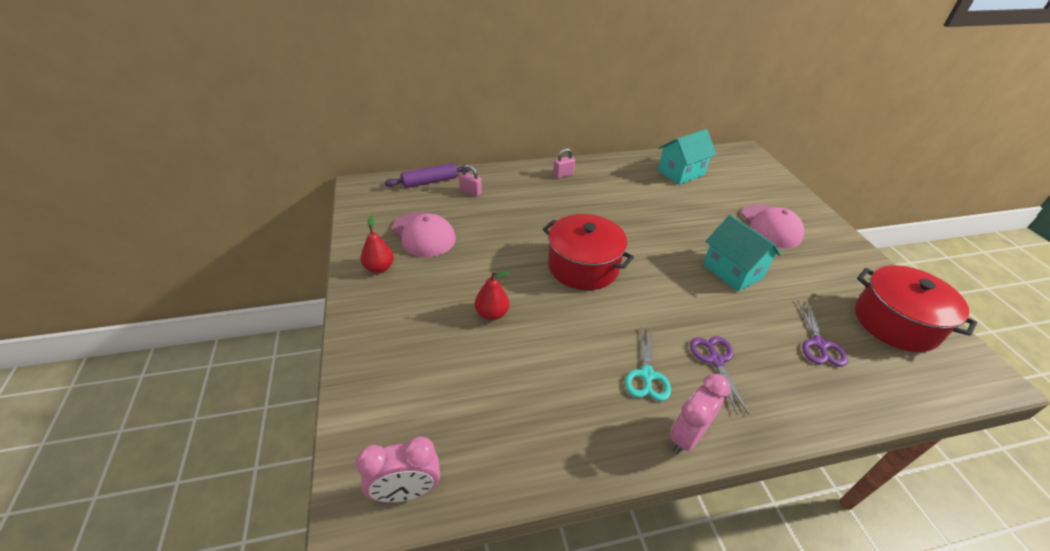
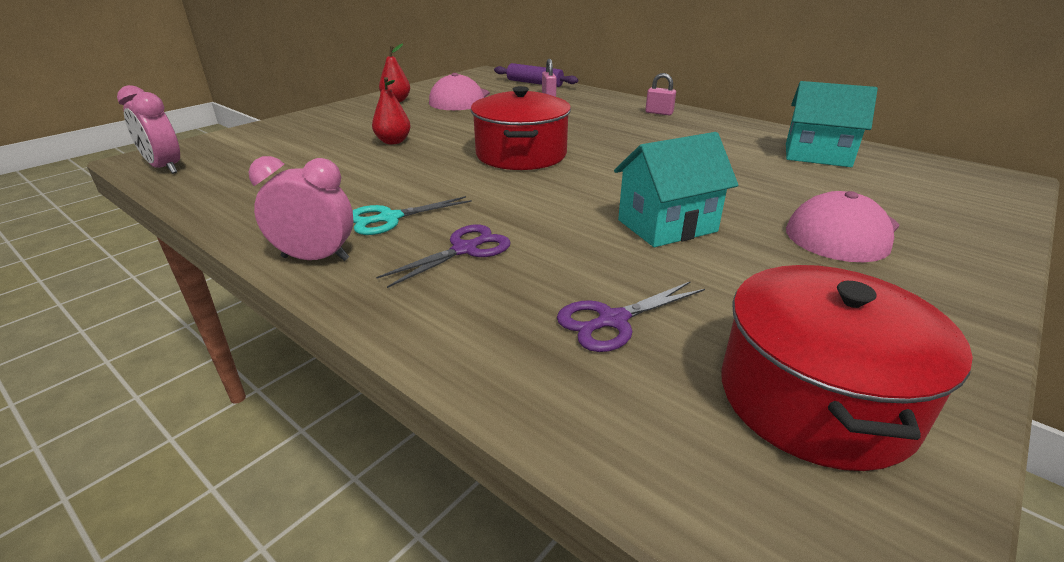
camera: 55 degrees right, 10 degrees down
(732, 271) = (667, 226): turquoise house -> turquoise house turned 45 degrees clockwise

